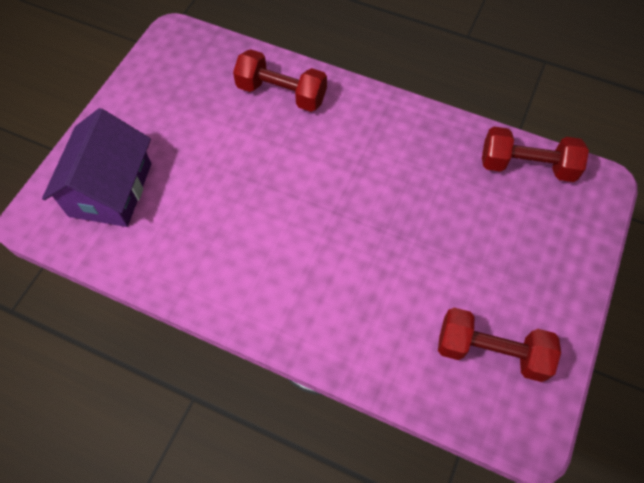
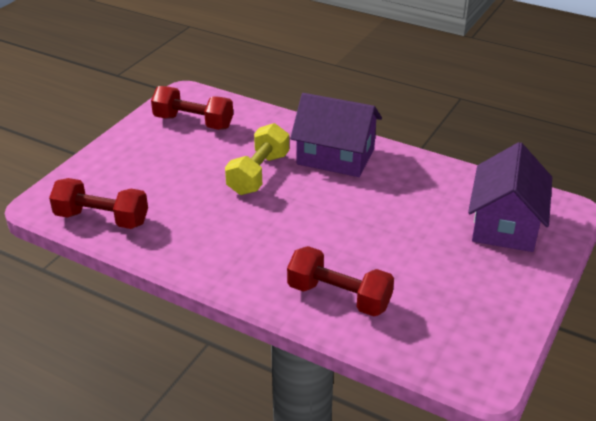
camera: 175 degrees left, 25 degrees down
(290, 290) = (335, 156): none -> purple house
(380, 249) = (258, 174): none -> yellow dumbbell

